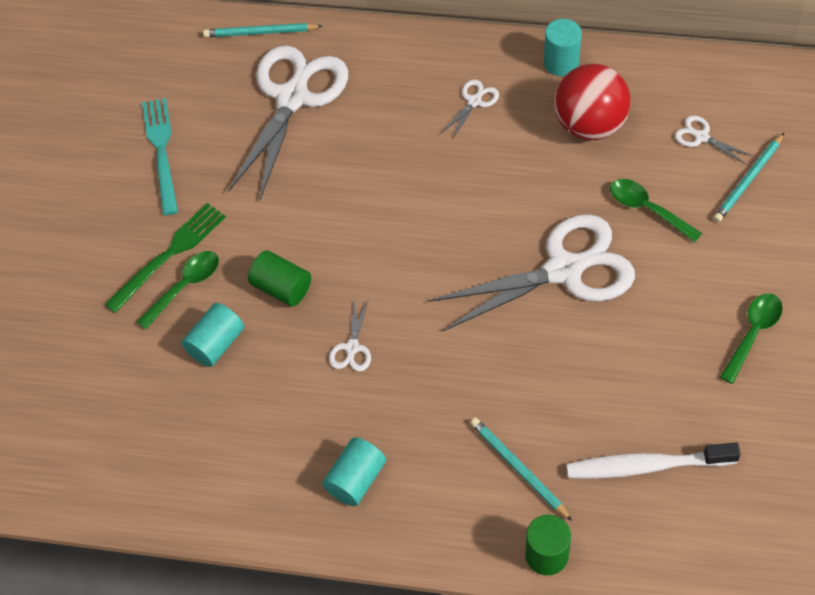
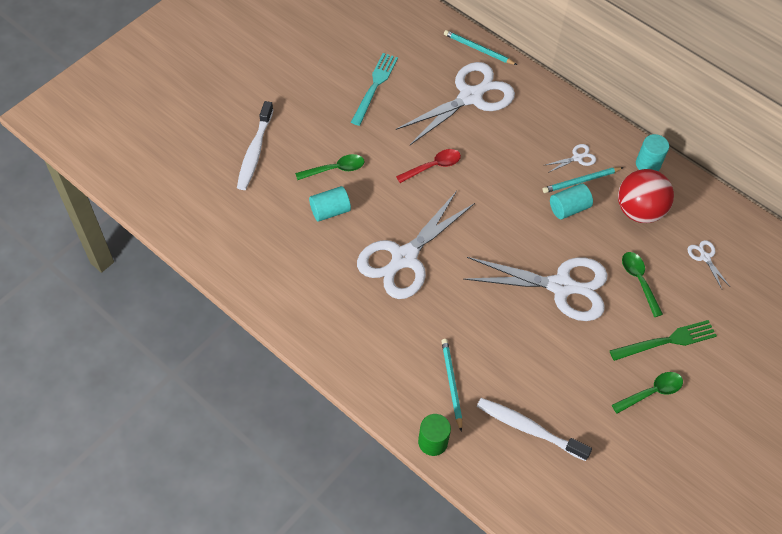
camera: 25 degrees right, 0 degrees up
(62, 325) = (255, 151): none -> white toothbrush
(169, 254) = (339, 146): green fork -> green fork (666, 341)
(282, 288) = (388, 201): green cylinder -> none
(307, 212) = (433, 166): none -> red spoon
(352, 348) = (404, 258): white scissors -> white scissors, size x2.47
(356, 480) = (354, 332): turquoise cylinder -> turquoise cylinder (568, 208)
(748, 180) = (716, 300): turquoise pencil -> turquoise pencil (581, 181)

